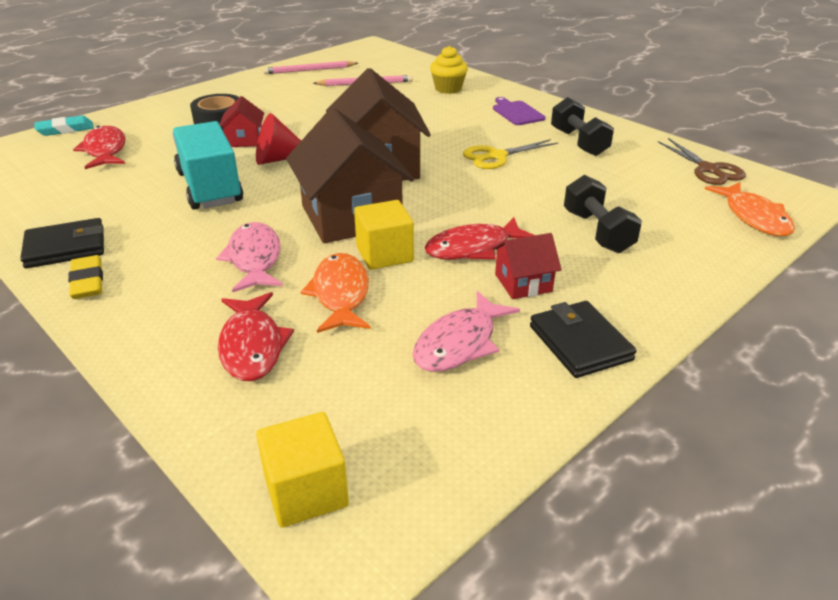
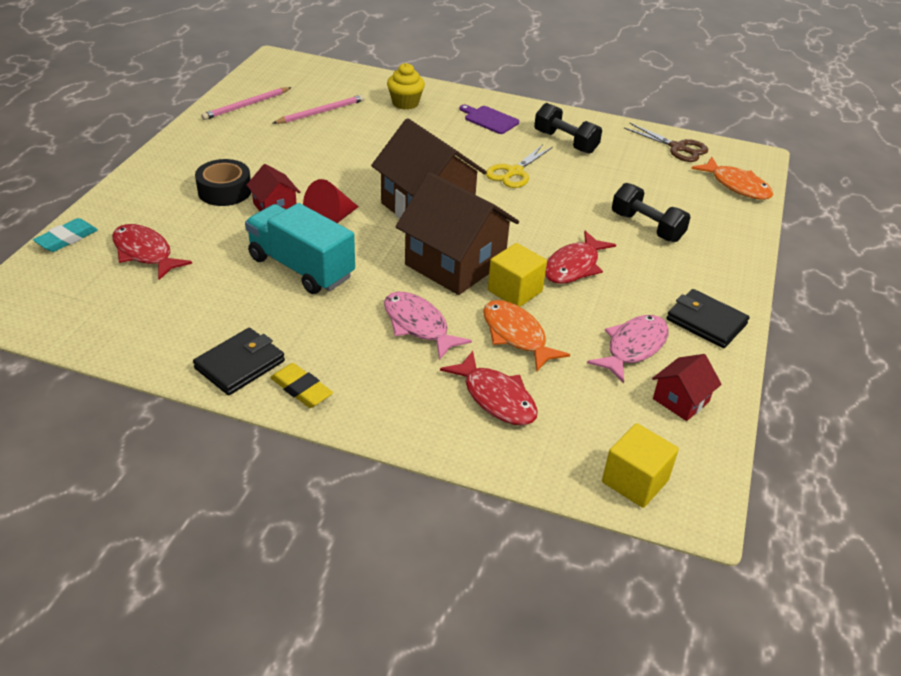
camera: 30 degrees left, 5 degrees up
(459, 343) = (633, 347): pink fish -> pink fish turned 150 degrees counterclockwise
(523, 283) = (633, 286): red house -> red house (680, 400)

